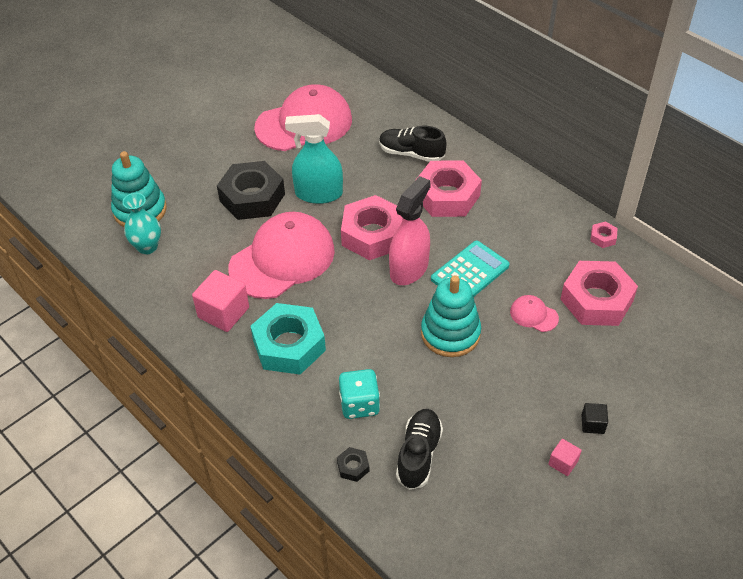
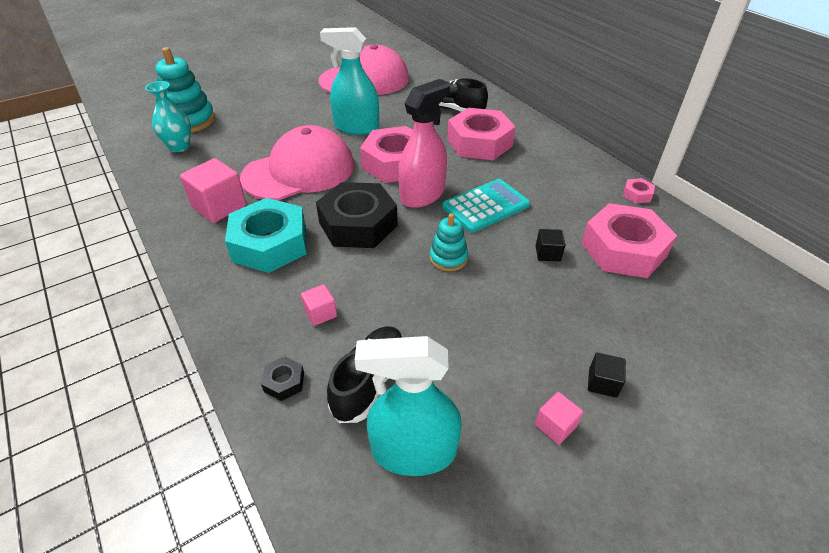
camera: 10 degrees right, 5 degrees down
(252, 197) = (294, 123): black nut -> black nut (358, 224)
(359, 404) = (320, 313): turquoise dice -> pink cube
(450, 333) = (448, 258): turquoise stacking toy -> turquoise stacking toy, size x0.57
(466, 500) = (413, 451): none -> turquoise spray bottle
(533, 315) = (548, 253): pink cap -> black cube

